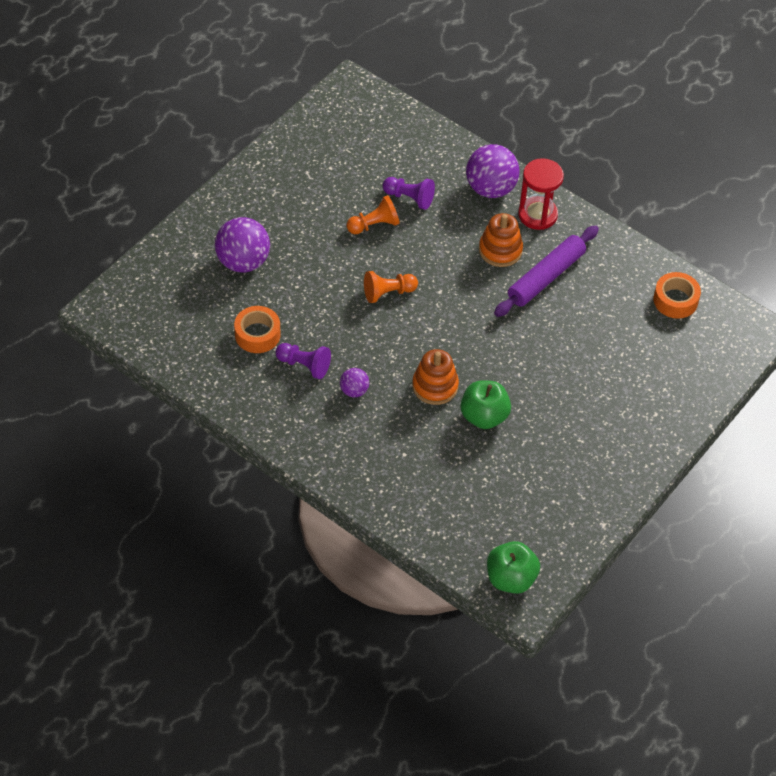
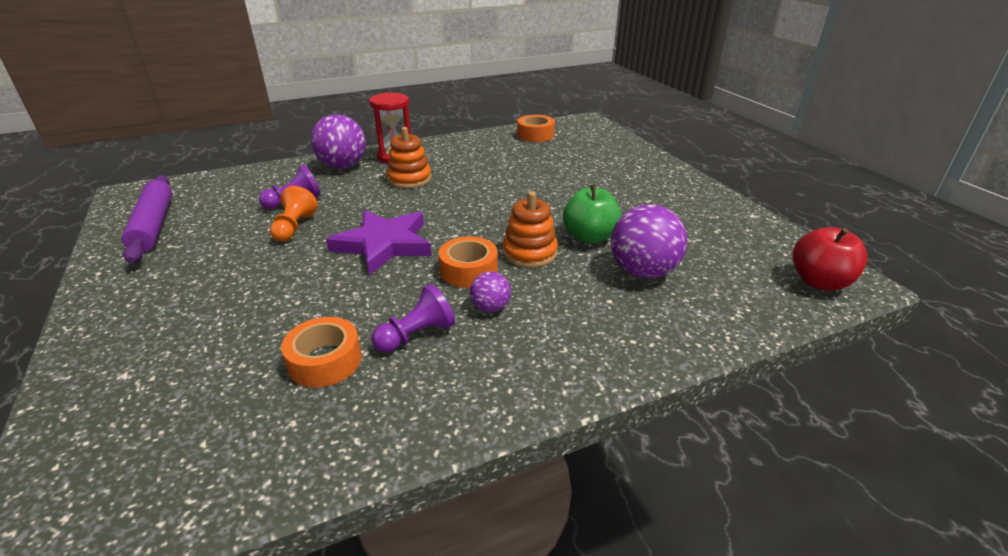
camera: 60 degrees left, 20 degrees down
(243, 262) = (203, 333): purple ball -> purple ball (642, 272)
(388, 293) = (384, 244): orange pawn -> purple star
(388, 360) = (469, 270): none -> orange tape
(511, 579) = (819, 282): green apple -> red apple
(546, 277) = (460, 169): purple rolling pin -> purple rolling pin (153, 225)

